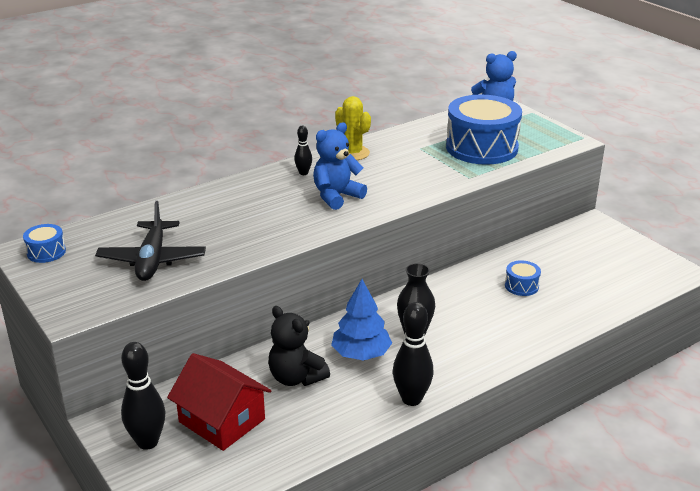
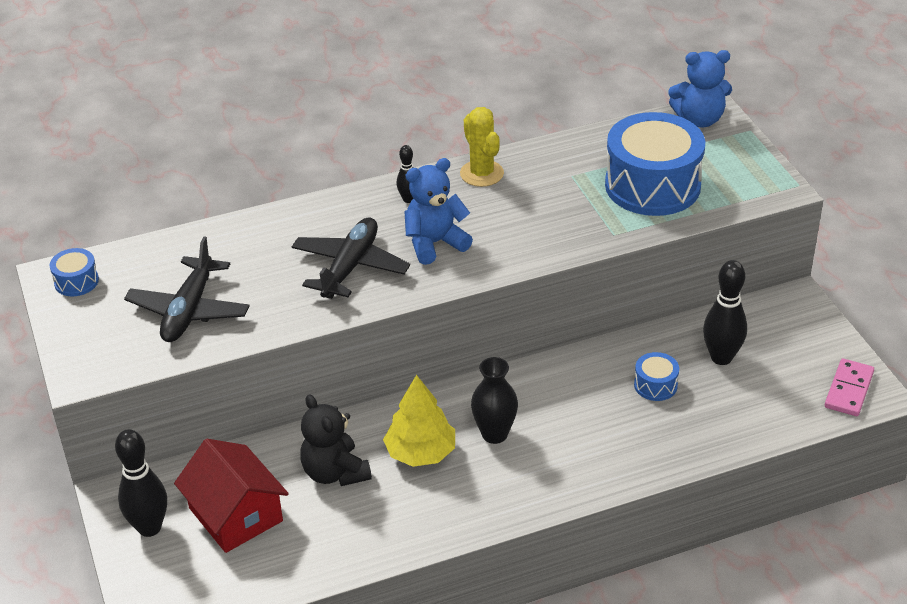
camera: 15 degrees right, 10 degrees up
(276, 218) = (350, 267): none -> black plane
(361, 354) = (421, 452): blue tree -> yellow tree
(411, 399) = (456, 524): black bowling pin -> black bowling pin (721, 357)
(660, 271) = (848, 390): none -> pink domino

